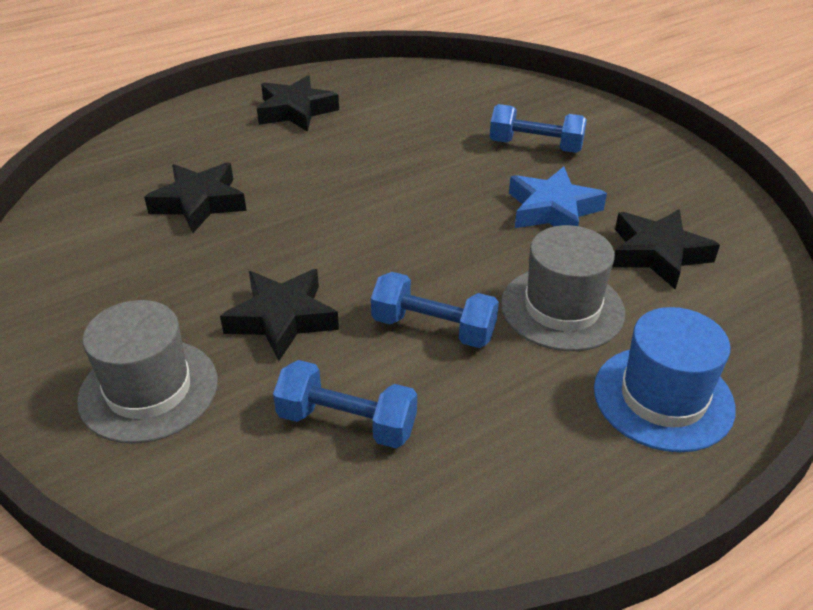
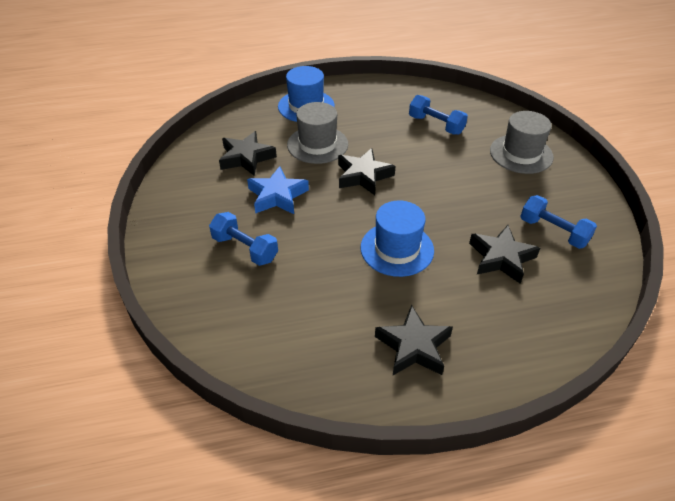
camera: 160 degrees left, 5 degrees up
(282, 319) = (456, 170): black star -> black star (363, 176)
(345, 184) = (397, 249): none -> blue hat
(433, 328) = (383, 150): blue dumbbell -> blue dumbbell (553, 232)

